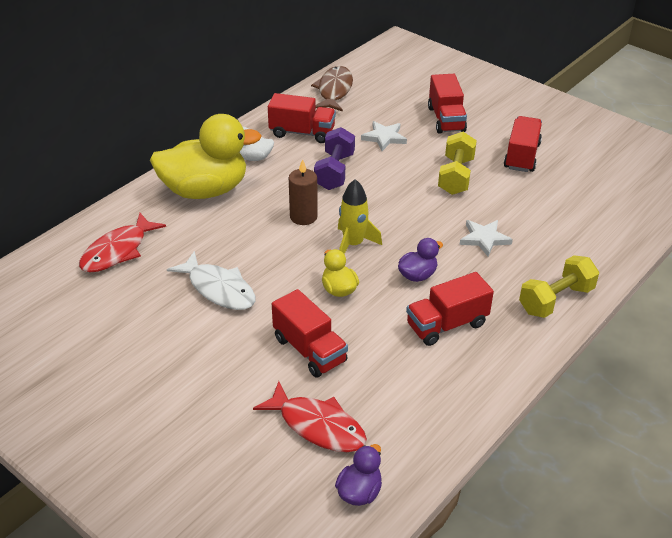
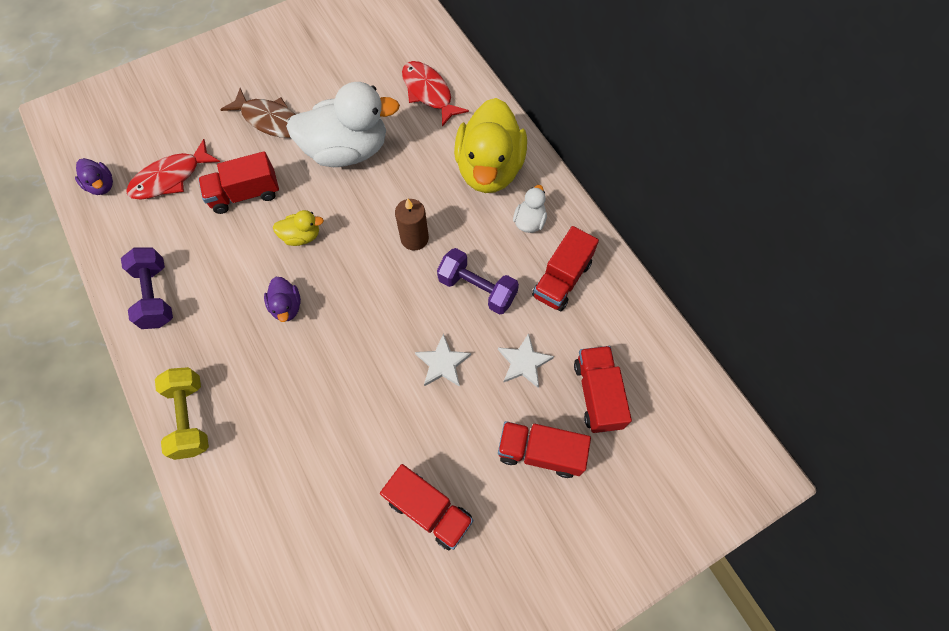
camera: 110 degrees right, 25 degrees up
(219, 289) = (347, 150): white fish -> white duck
(334, 90) = (644, 342): brown fish -> brown fish (270, 120)
(353, 244) = (355, 267): yellow rocket -> none
(446, 324) = (215, 305): red truck -> red truck (597, 394)
(455, 176) = (421, 411): yellow dumbbell -> none
(464, 374) = (156, 295): none -> purple dumbbell
(484, 239) = (306, 392): white star -> white star (443, 363)

